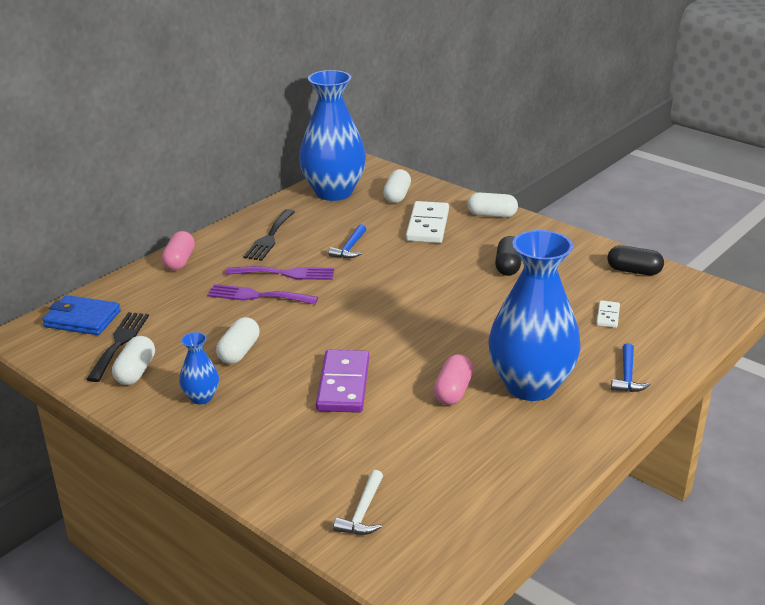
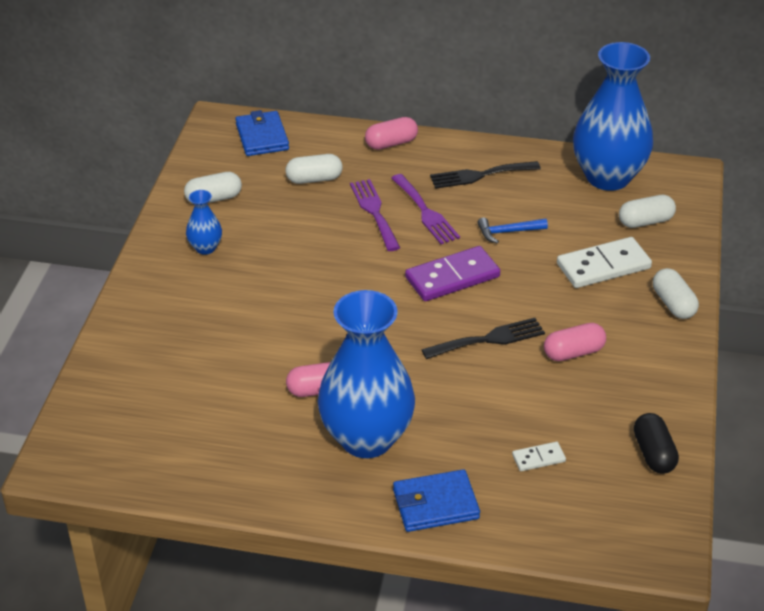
camera: 60 degrees right, 10 degrees up
(119, 343) = (245, 171): black fork -> black fork (488, 339)
(239, 352) = (282, 239): white capsule -> white capsule (314, 179)
(343, 384) = (280, 319): purple domino -> purple domino (452, 277)
(363, 512) = (122, 396): white hammer -> none
(508, 266) = (573, 352): black capsule -> pink capsule
(627, 376) = (435, 504): blue hammer -> blue wallet

